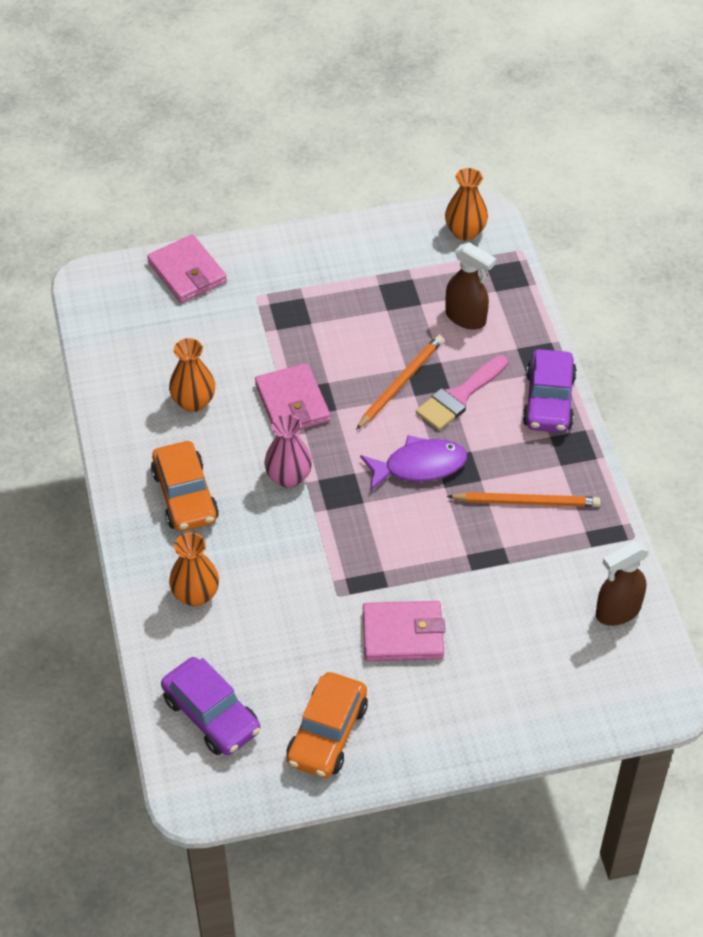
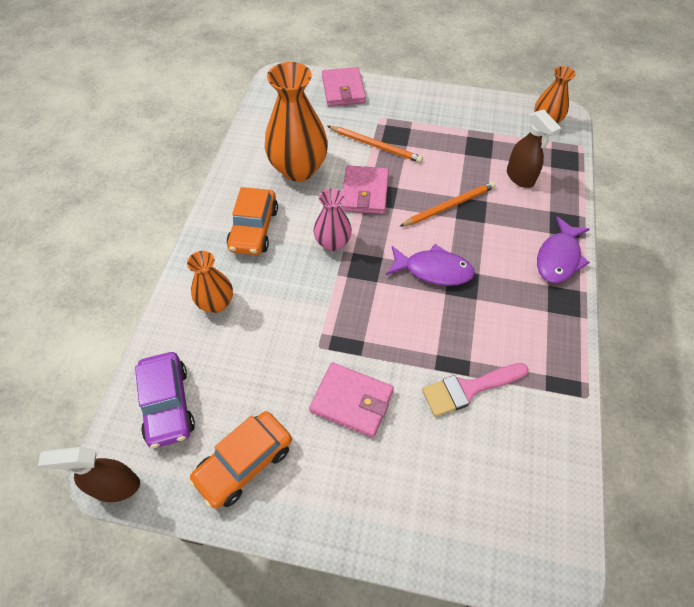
camera: 25 degrees right, 5 degrees up
(193, 402) = (298, 169): orange vase -> orange vase, size x1.78
(459, 396) = (489, 230): pink brush -> pink brush (468, 389)
(526, 502) = (506, 330): orange pencil -> orange pencil (375, 146)
(548, 401) = (558, 258): purple car -> purple fish
(617, 611) = (546, 460): brown spray bottle -> brown spray bottle (115, 486)

